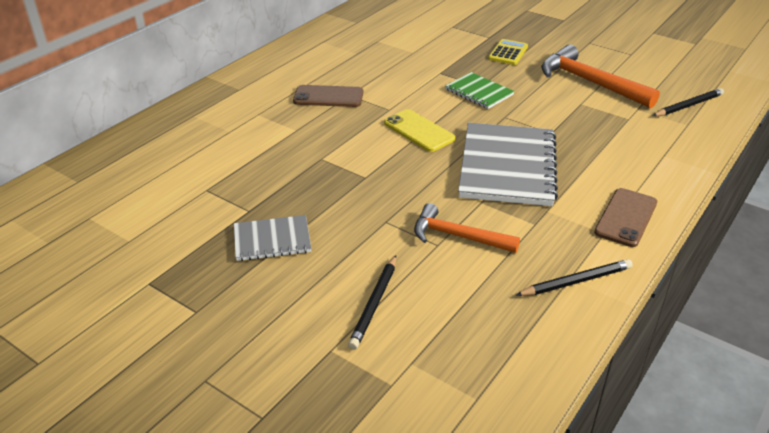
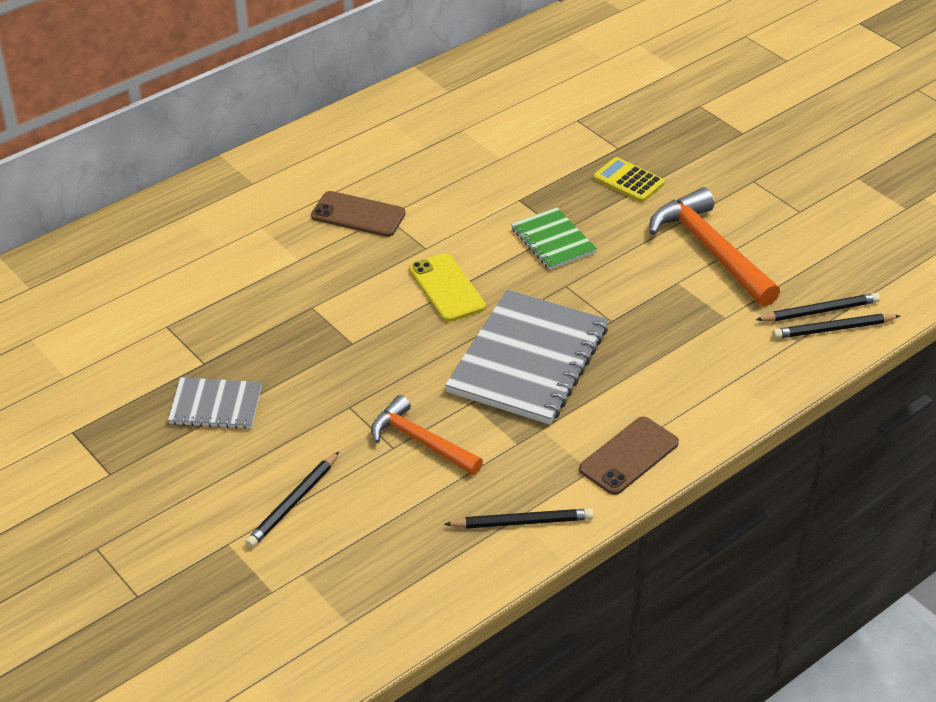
camera: 15 degrees right, 5 degrees up
(508, 53) = (628, 181): yellow calculator -> yellow calculator turned 90 degrees counterclockwise
(706, 114) = (833, 329): none -> black pencil

